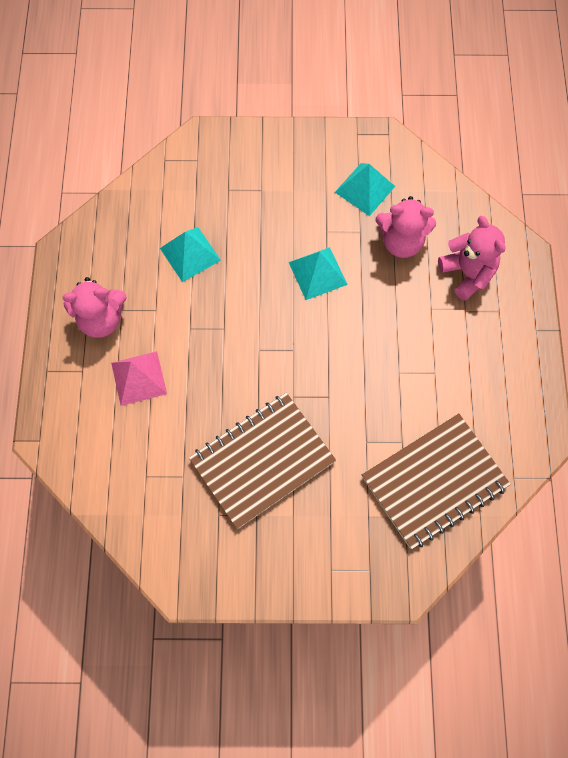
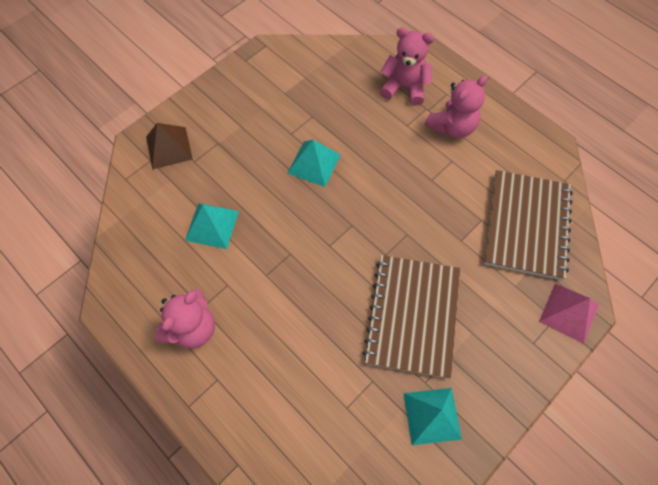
camera: 45 degrees left, 5 degrees down
(139, 378) = (266, 343): pink pyramid -> pink pyramid (569, 313)
(220, 161) = (169, 148): none -> brown pyramid
(365, 189) = (287, 88): turquoise pyramid -> turquoise pyramid (432, 415)
(401, 242) = (345, 101): pink teddy bear -> pink teddy bear (452, 127)

